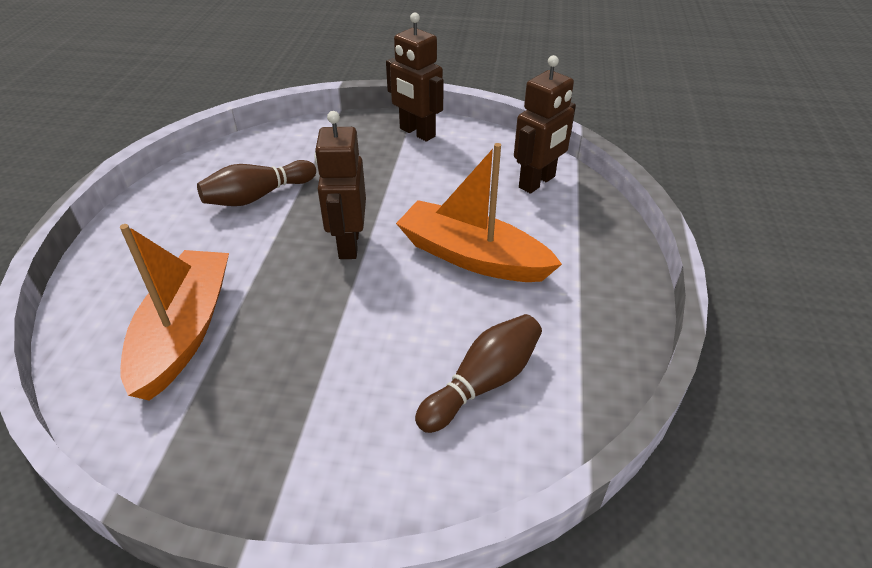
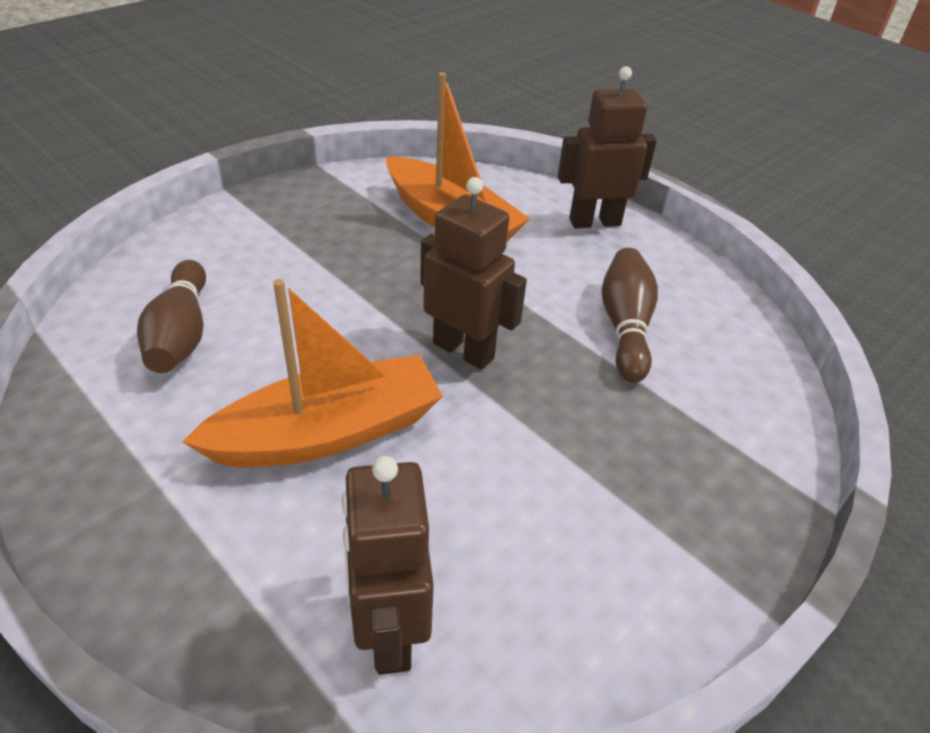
camera: 125 degrees right, 0 degrees up
(417, 133) = (680, 568): brown robot -> brown robot (594, 222)

